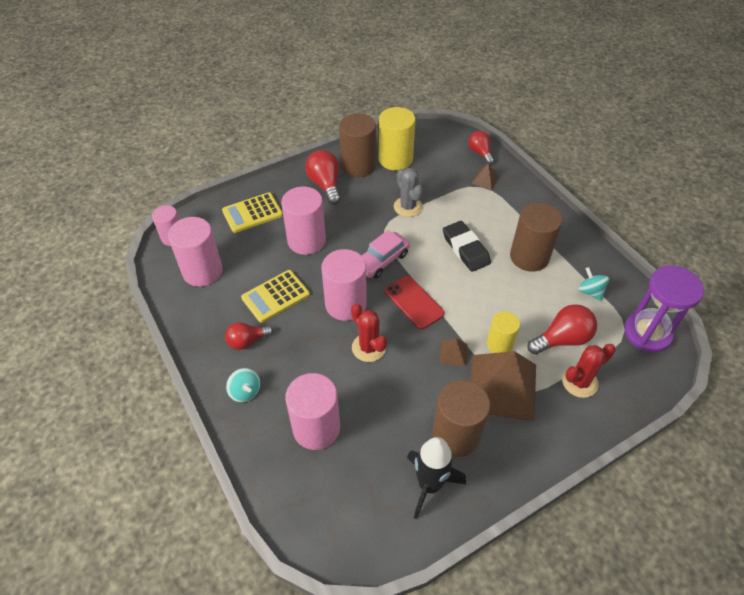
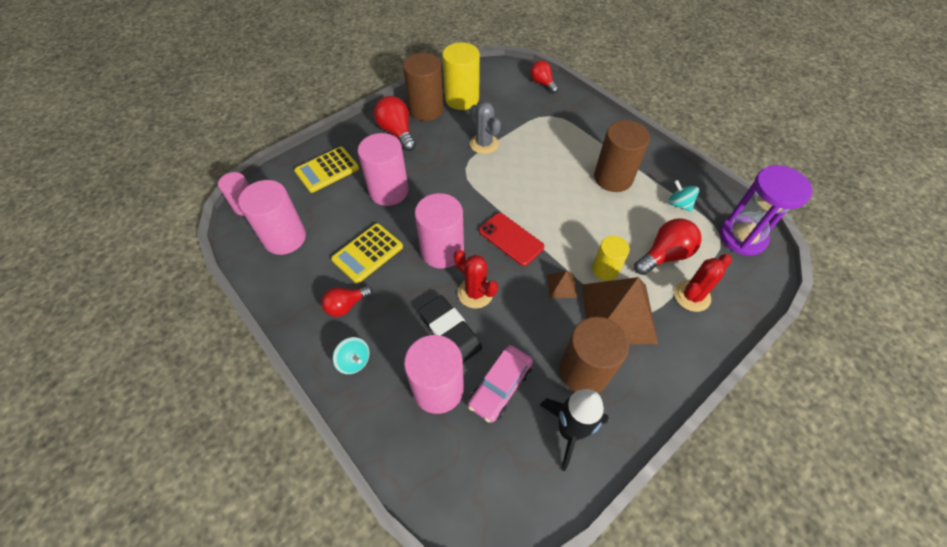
camera: 10 degrees left, 5 degrees up
(382, 260) = (470, 201): pink car -> pink car (500, 387)
(465, 249) = (550, 178): black eraser -> black eraser (450, 331)
(485, 180) = (553, 108): brown pyramid -> none

